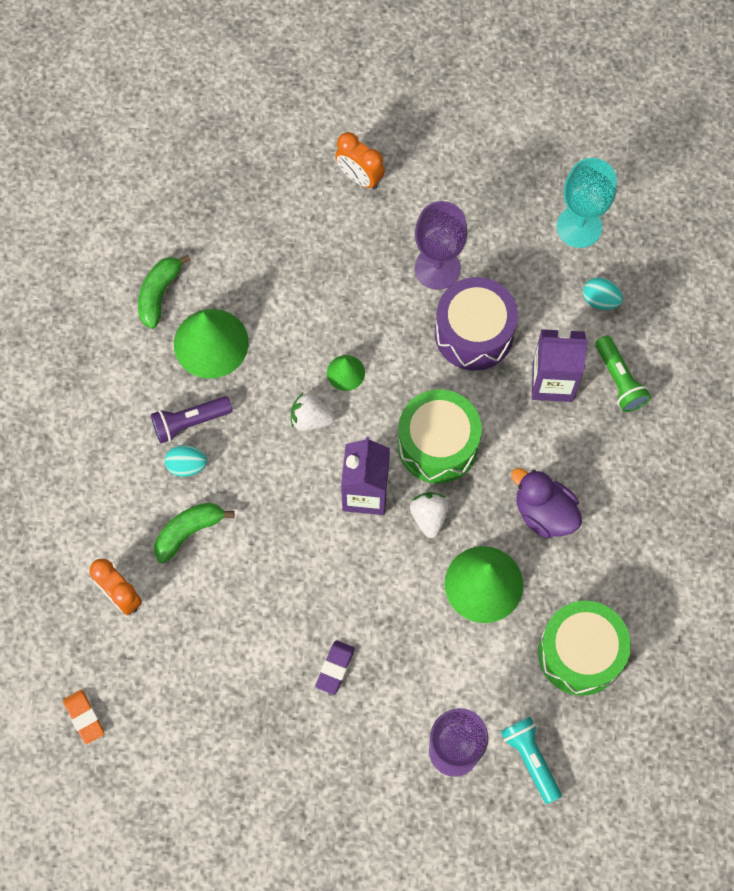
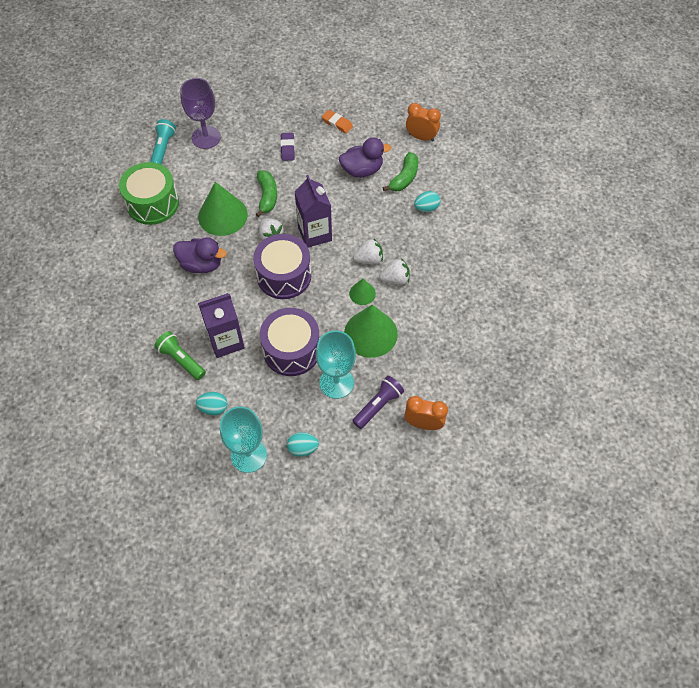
camera: 155 degrees right, 10 degrees down
(84, 717) = (404, 84): orange eraser -> orange eraser (337, 123)
(159, 294) = (506, 292): green banana -> green banana (267, 196)
(189, 422) = (439, 230): purple flashlight -> purple flashlight (378, 405)
(211, 343) = (455, 277): green cone -> green cone (370, 333)
(243, 574) = (362, 170): none -> purple duck
(291, 374) = (395, 279): none -> white strawberry
(437, 268) = (336, 383): purple goblet -> turquoise goblet
(437, 444) = (284, 276): green drum -> purple drum
(513, 208) = (303, 448): none -> turquoise egg
(530, 759) = (163, 148): turquoise flashlight -> turquoise flashlight turned 120 degrees counterclockwise

